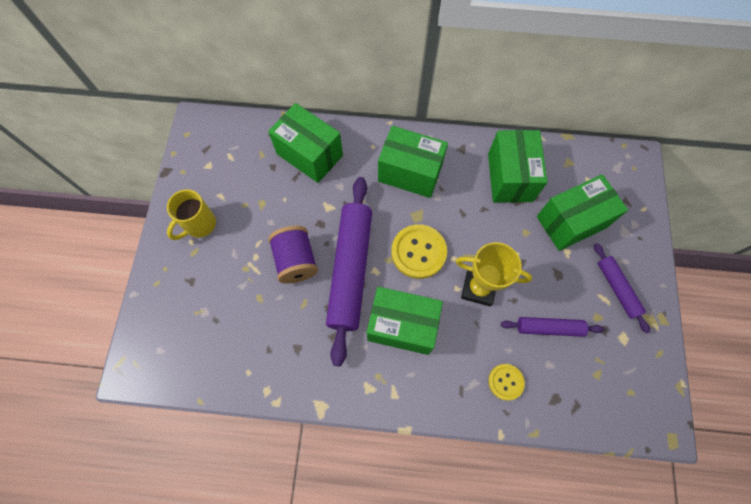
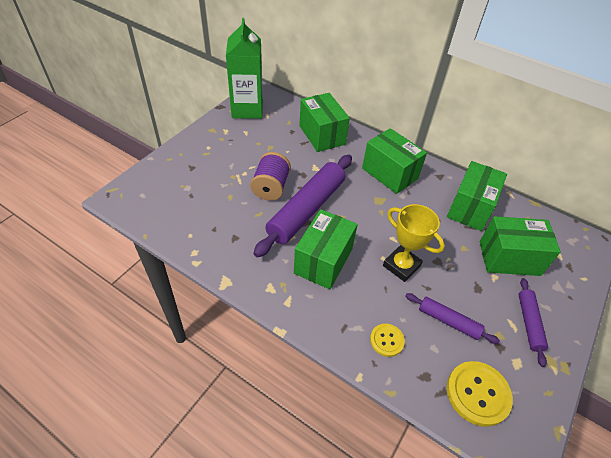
camera: 25 degrees right, 20 degrees down
(199, 225) = (220, 141): yellow mug -> none
(201, 159) = (247, 109): none -> green carton
(402, 326) = (323, 261): green box -> green box turned 75 degrees clockwise
(418, 252) = (366, 222): yellow button -> yellow button (478, 394)

